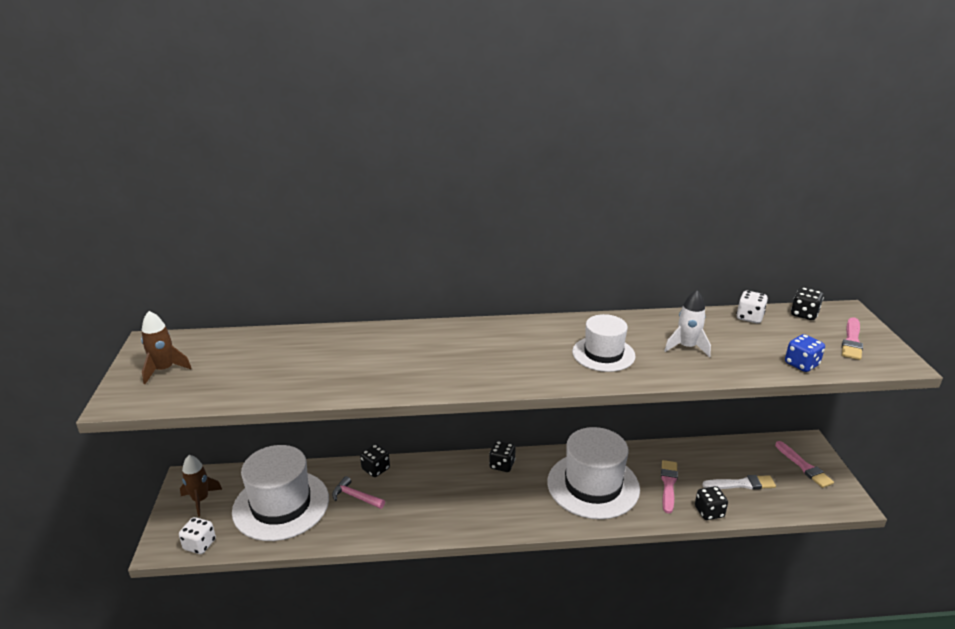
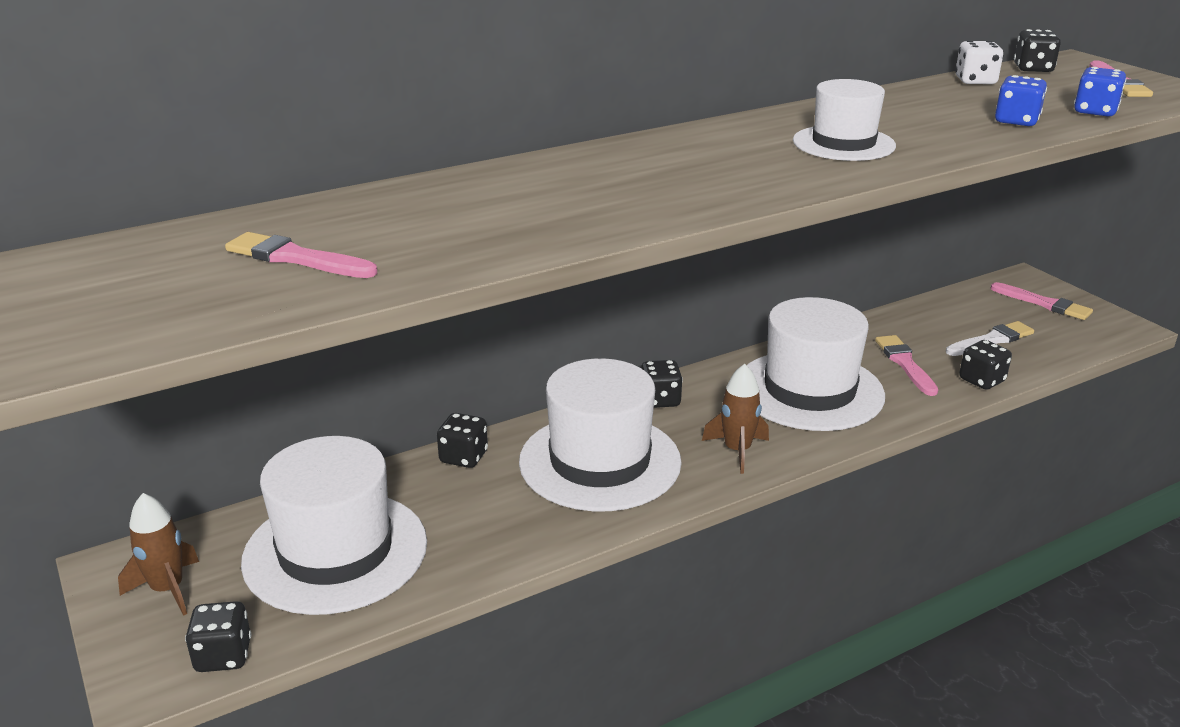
camera: 25 degrees left, 0 degrees up
(164, 370) = (105, 295): brown rocket -> brown rocket (737, 450)
(200, 544) = (223, 656): white dice -> black dice
(255, 368) = (296, 258): none -> pink brush
(355, 497) = (461, 503): pink hammer -> none
(441, 495) = (600, 461): none -> white hat
(687, 347) = (940, 119): white rocket -> none
(735, 360) = (1016, 121): none -> blue dice

